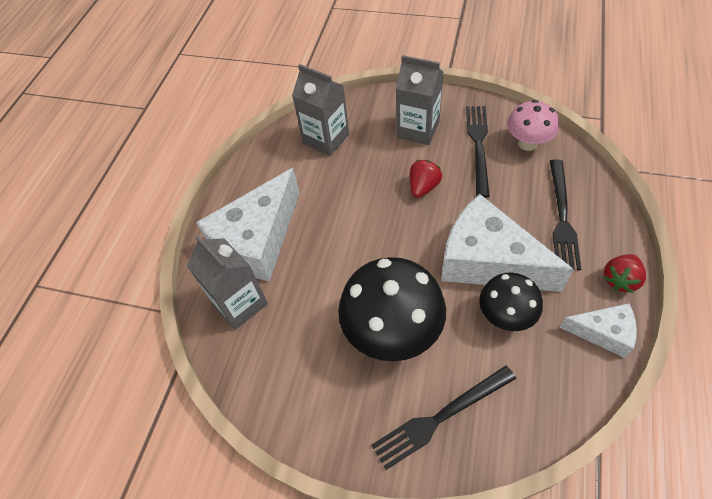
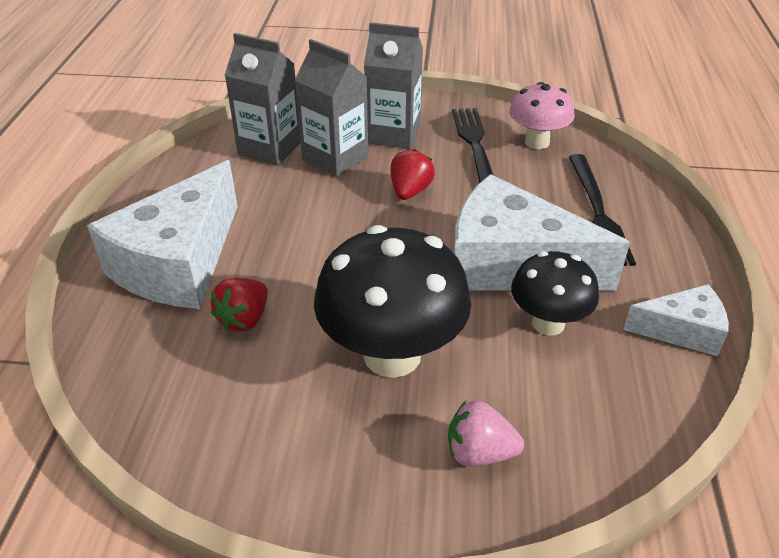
camera: 15 degrees left, 15 degrees down
(240, 303) = (155, 339): grey carton -> grey carton (335, 158)
(440, 417) = (479, 453): black fork -> pink strawberry
(620, 279) = (687, 272): red strawberry -> red strawberry (244, 319)

